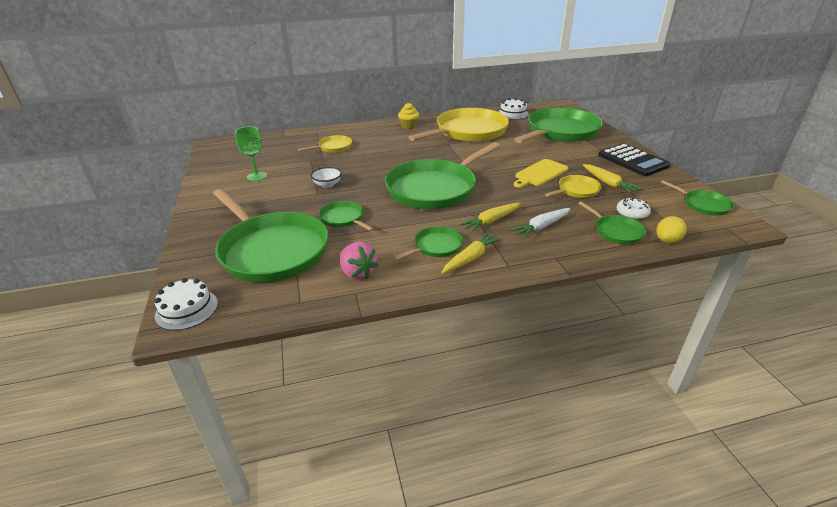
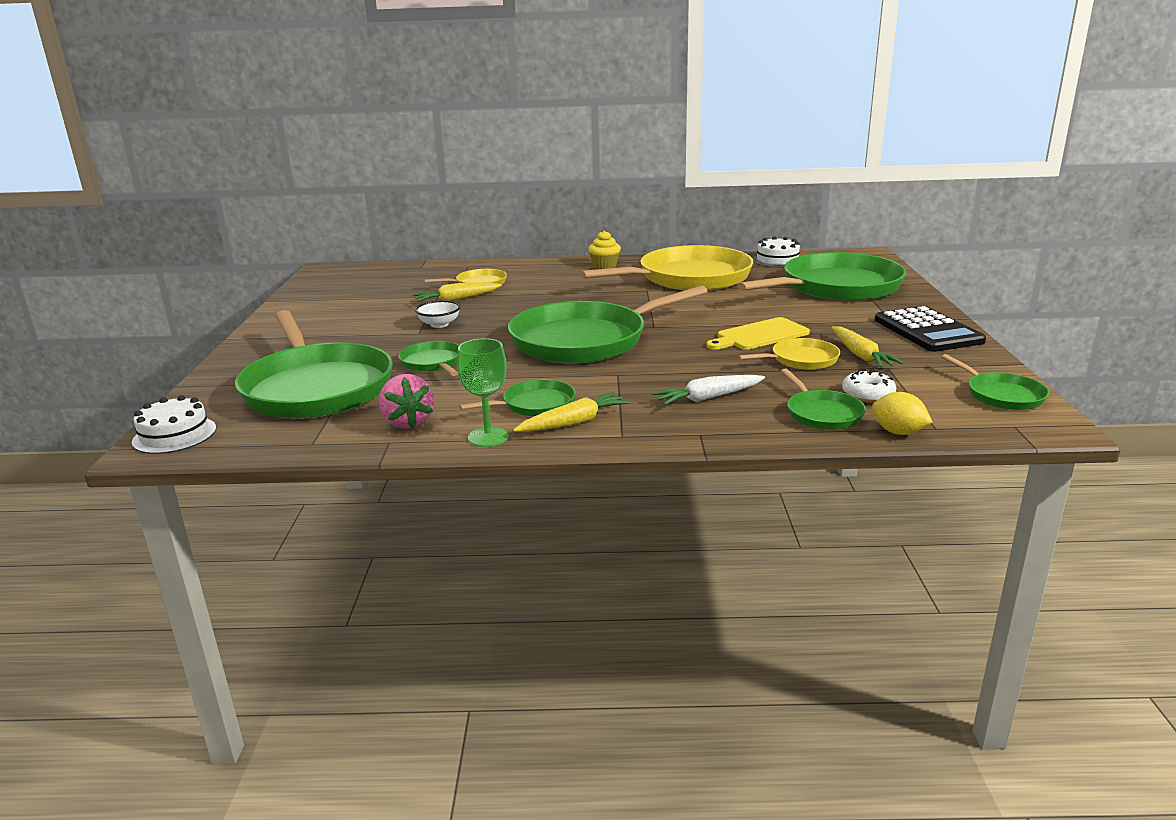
camera: 15 degrees right, 10 degrees down
(257, 176) = (354, 308): green goblet -> green goblet (488, 437)
(491, 221) = (637, 384): yellow carrot -> yellow carrot (457, 299)
(667, 240) = (898, 432): yellow lemon -> yellow lemon turned 75 degrees clockwise

